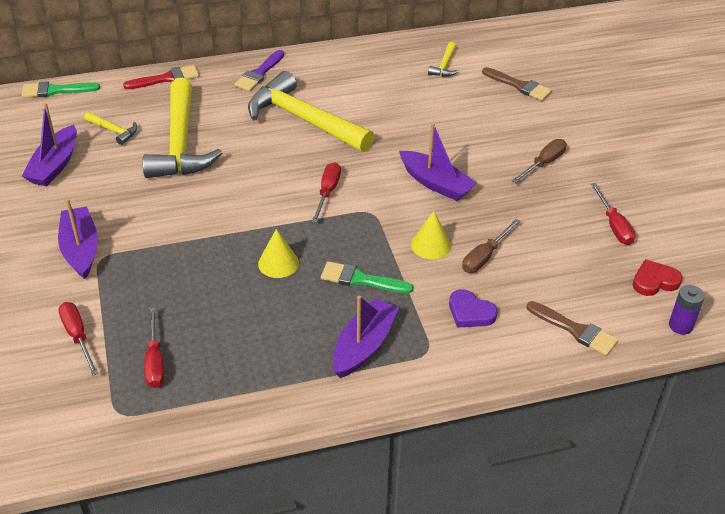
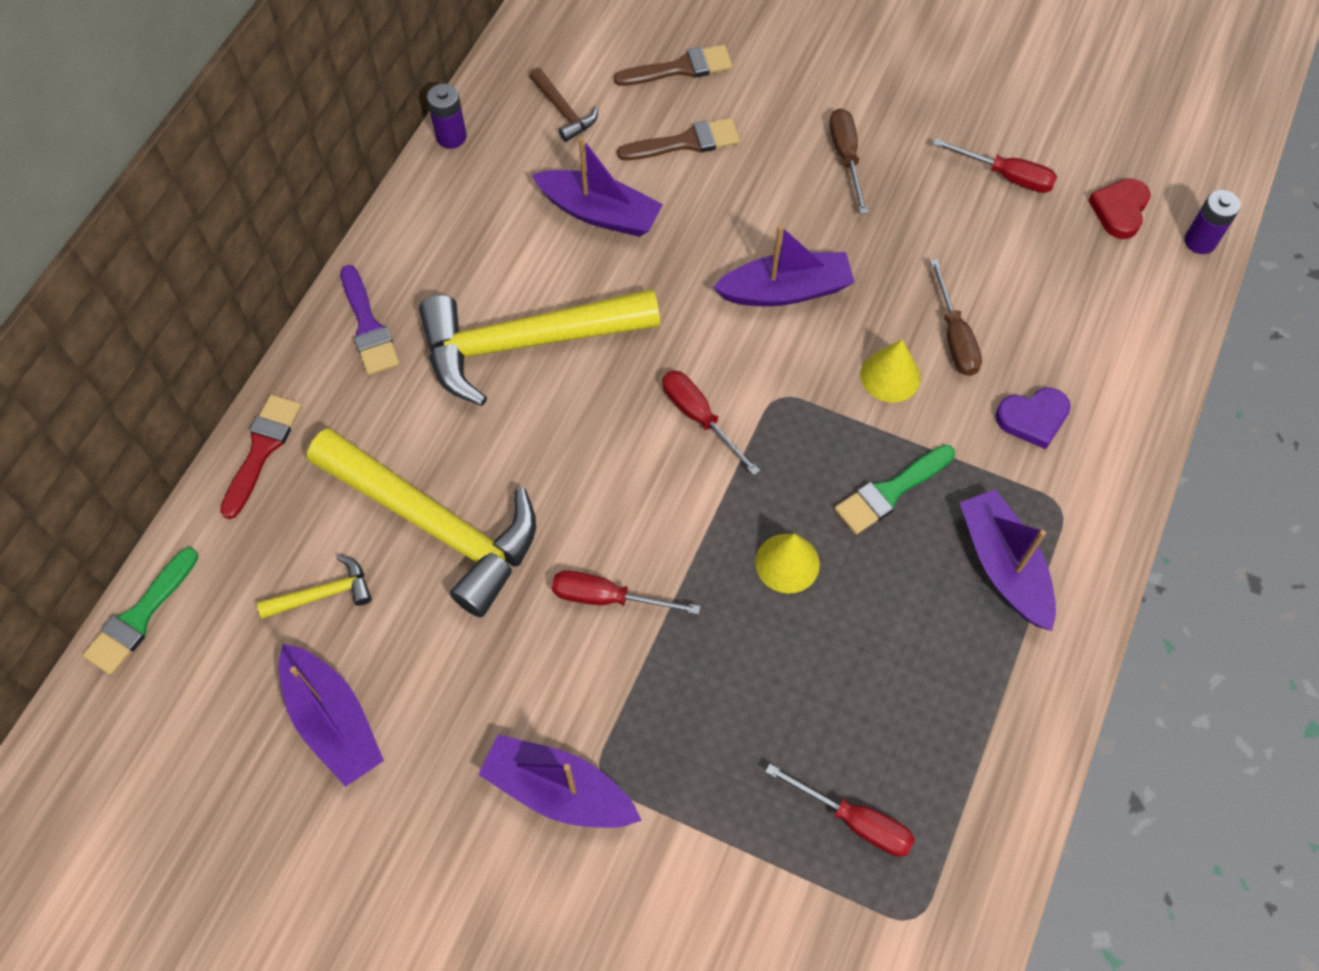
camera: 50 degrees left, 20 degrees up
(78, 336) = (735, 892): red screwdriver -> red screwdriver (607, 598)
(386, 43) = (451, 137): none -> purple battery
(403, 104) = (600, 213): none -> purple boat
(444, 65) = (563, 111): yellow hammer -> brown hammer
(575, 330) = (1136, 339): brown brush -> brown brush (686, 142)

